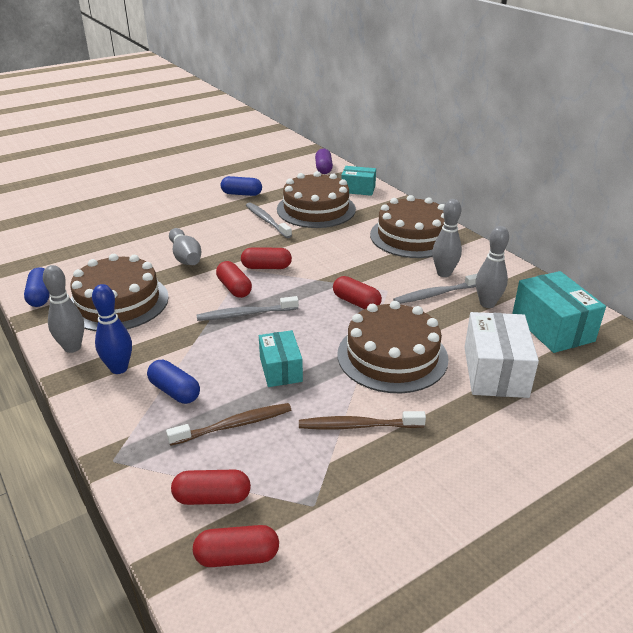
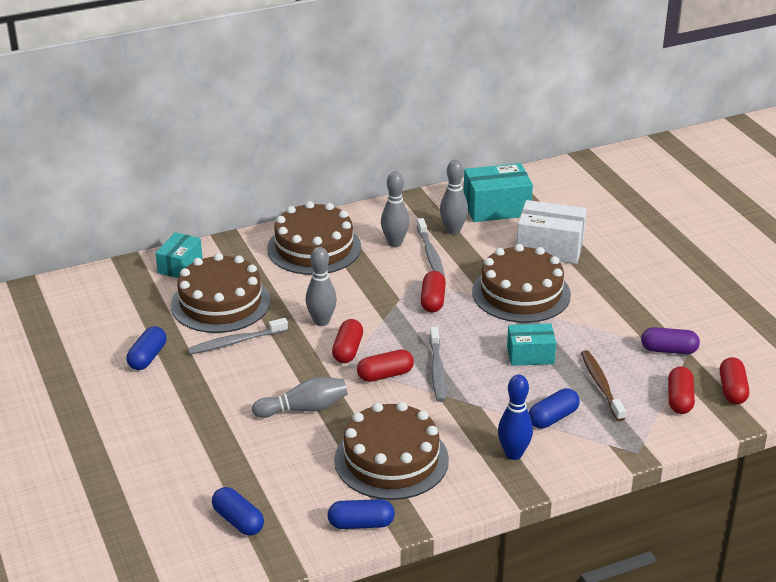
camera: 80 degrees left, 0 degrees up
(58, 247) = (238, 521): none -> blue capsule
(72, 347) = (472, 489): grey bowling pin -> grey bowling pin (321, 321)
(323, 168) = (102, 284): purple capsule -> purple capsule (668, 350)
(356, 302) = (433, 300): red capsule -> red capsule turned 45 degrees counterclockwise
(358, 426) = (607, 323): brown toothbrush -> none

